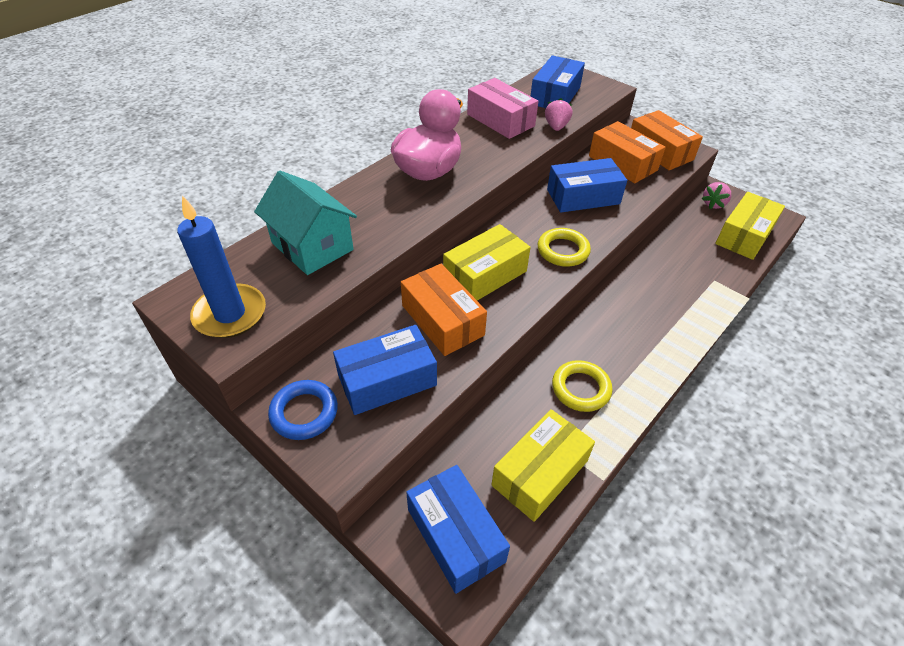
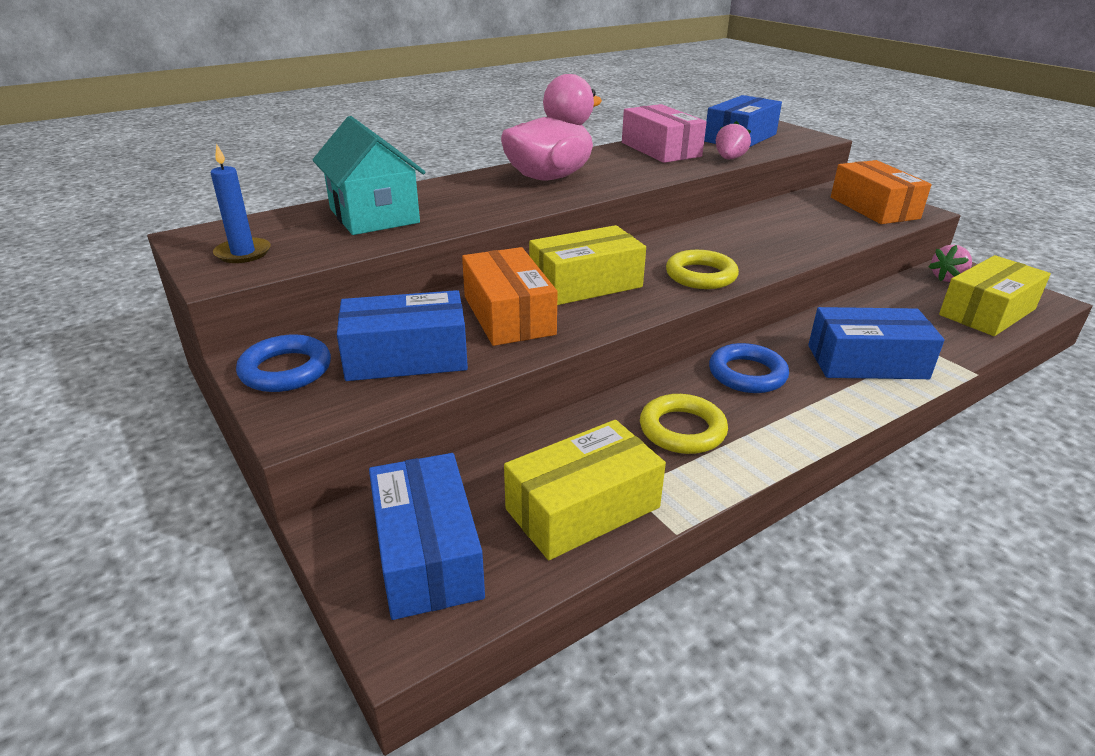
camera: 15 degrees right, 15 degrees down
(230, 314) = (243, 253): blue candle -> blue candle, size x0.61
(583, 196) = (750, 234): blue box -> blue box (866, 362)
(607, 327) = (747, 374): none -> blue ring
(622, 163) = (817, 213): orange box -> none

